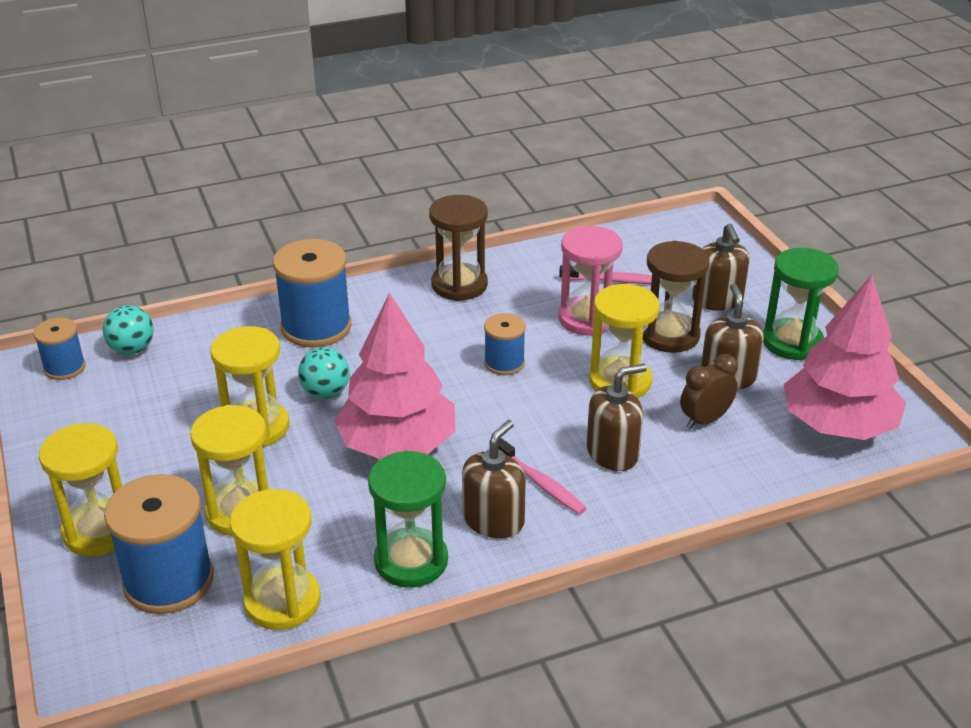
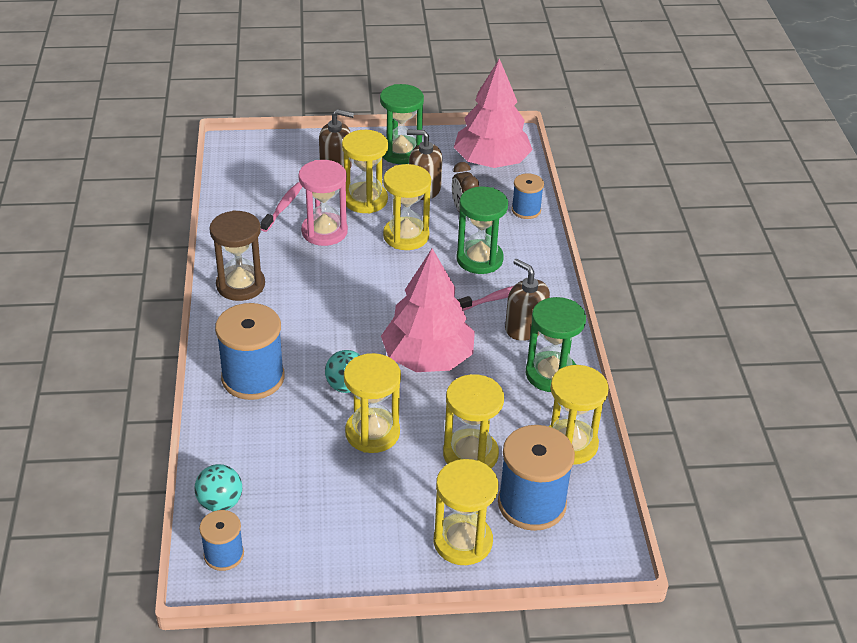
camera: 75 degrees left, 5 degrees up
(504, 363) = (357, 284): blue spool -> blue spool (526, 210)
(612, 453) = (479, 259): brown soap dispenser -> green hourglass
(669, 335) = (365, 200): brown hourglass -> yellow hourglass

